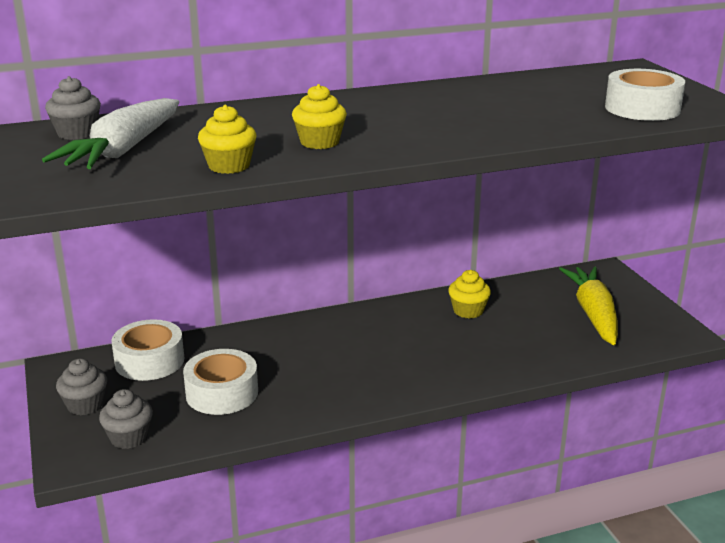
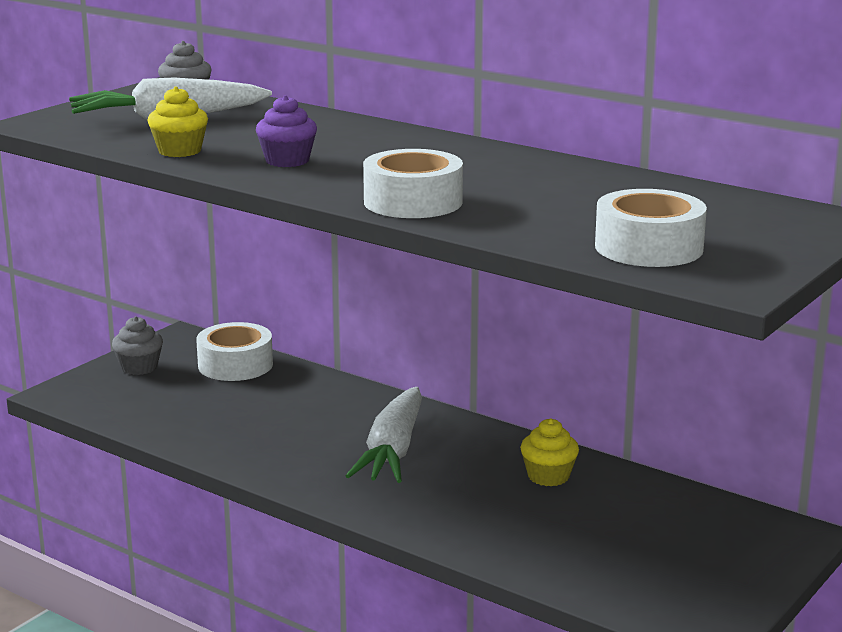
camera: 55 degrees right, 5 degrees down
(129, 437) = (113, 401): grey cupcake -> none
(222, 393) = (223, 412): white tape -> white tape (413, 202)
(319, 142) = (287, 161): yellow cupcake -> purple cupcake
(373, 349) = (392, 451): none -> white carrot
(593, 314) = (661, 553): yellow carrot -> none

